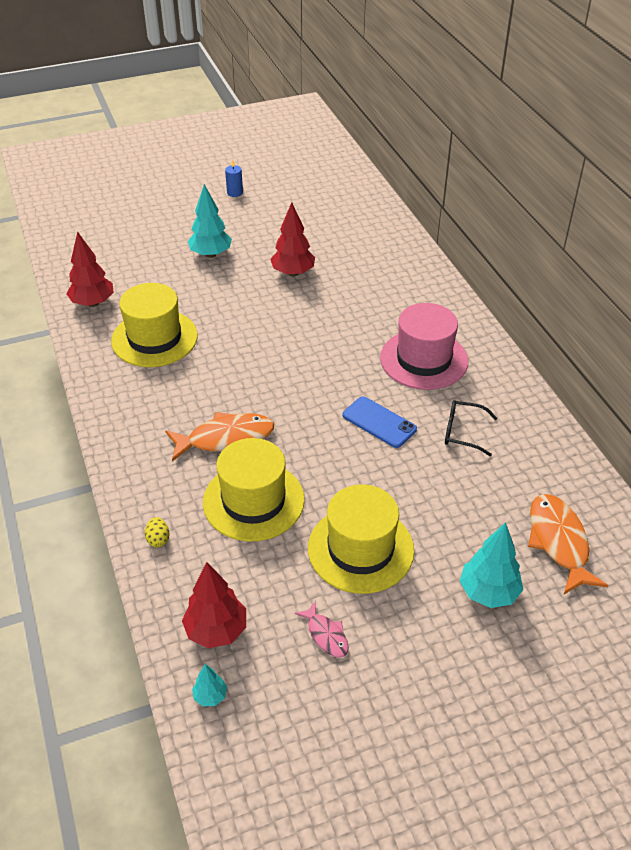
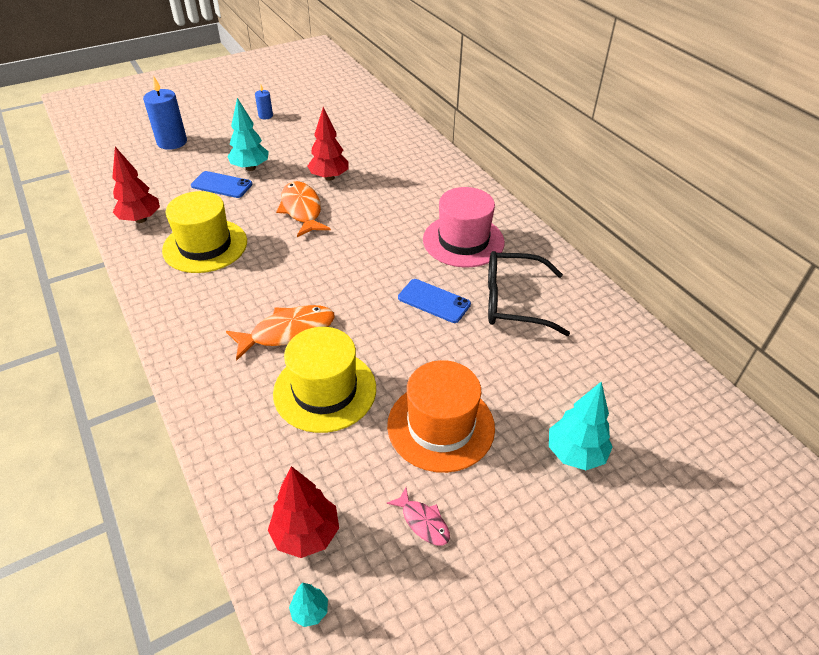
camera: 10 degrees left, 0 degrees up
(132, 216) = (172, 142): none -> blue candle
(158, 539) = (231, 442): yellow egg -> none
(178, 271) = (221, 185): none -> blue phone
(360, 549) = (440, 426): yellow hat -> orange hat
(463, 432) = (514, 302): black glasses -> black glasses, size x1.74
(559, 542) = (628, 394): orange fish -> orange fish (302, 210)

